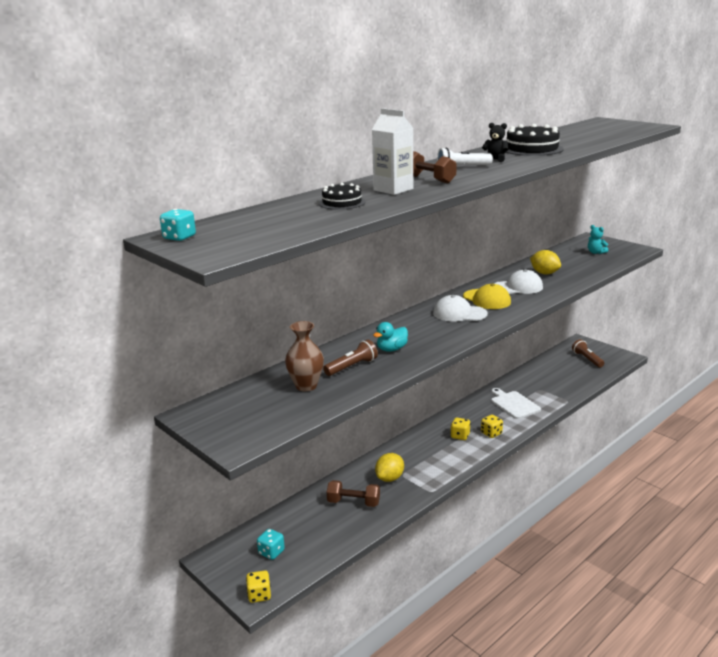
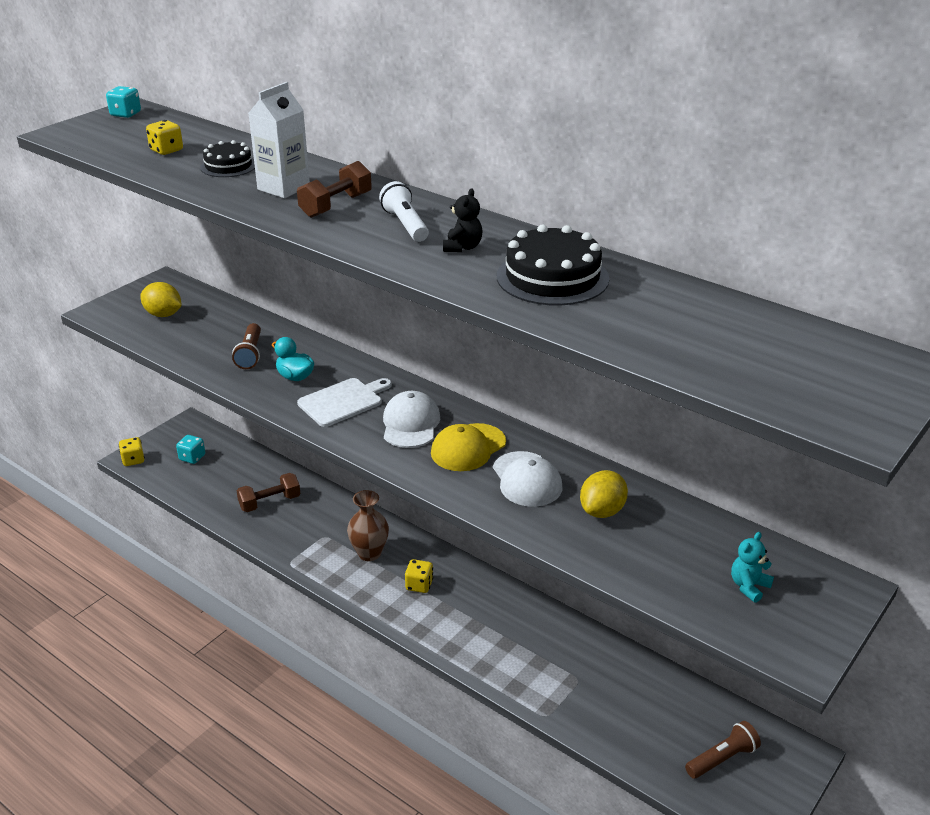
camera: 80 degrees right, 10 degrees up
(306, 386) = (208, 331): brown vase -> brown vase (369, 553)
(352, 367) = (250, 354): brown flashlight -> brown flashlight turned 45 degrees clockwise
(353, 502) = (270, 502): brown dumbbell -> brown dumbbell turned 60 degrees clockwise
(390, 478) = (317, 526): yellow lemon -> yellow lemon (163, 314)
(491, 433) = (429, 618): yellow dice -> yellow dice (166, 150)
(513, 404) = (520, 644): white cutting board -> white cutting board (343, 401)

